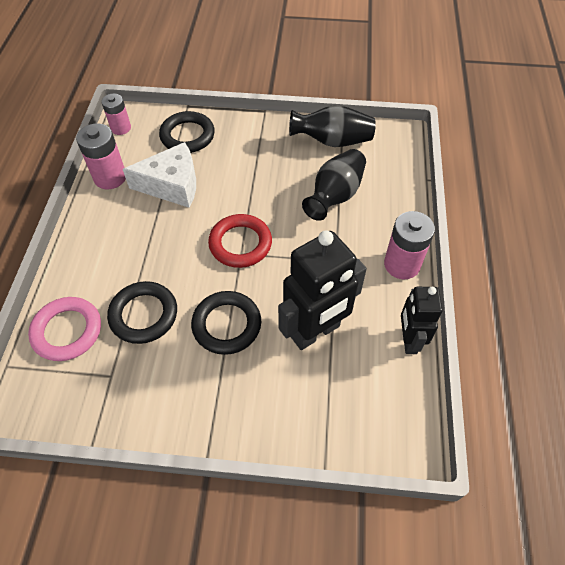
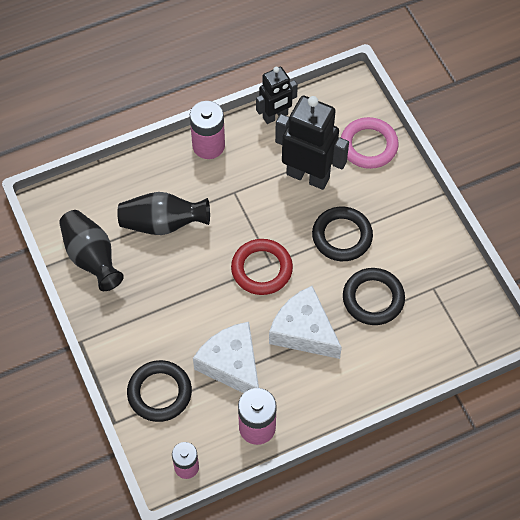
camera: 120 degrees left, 5 degrees up
(67, 331) = (423, 343): pink ring -> pink ring (368, 145)
(159, 245) = (303, 331): none -> white cheese

